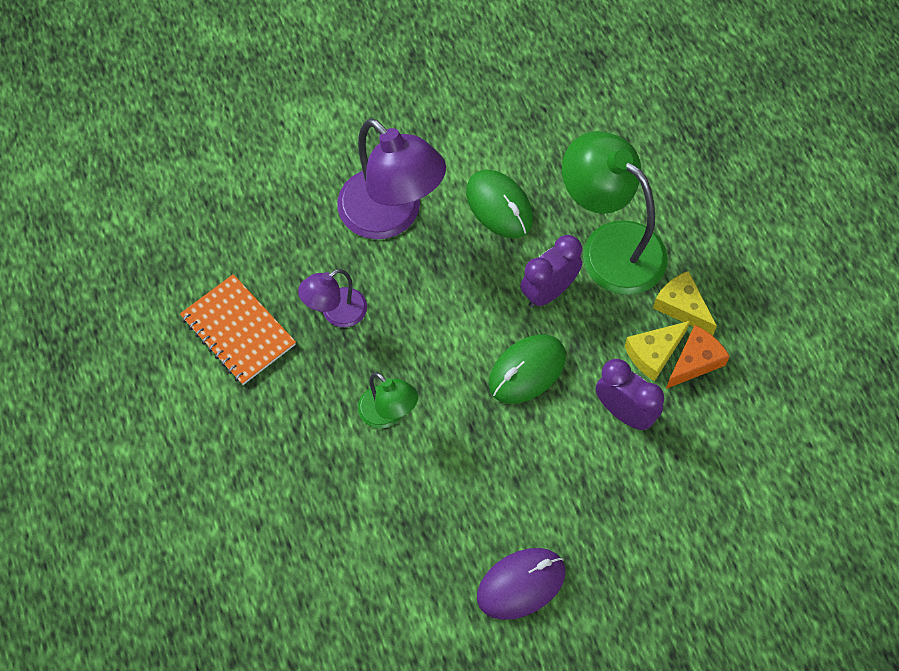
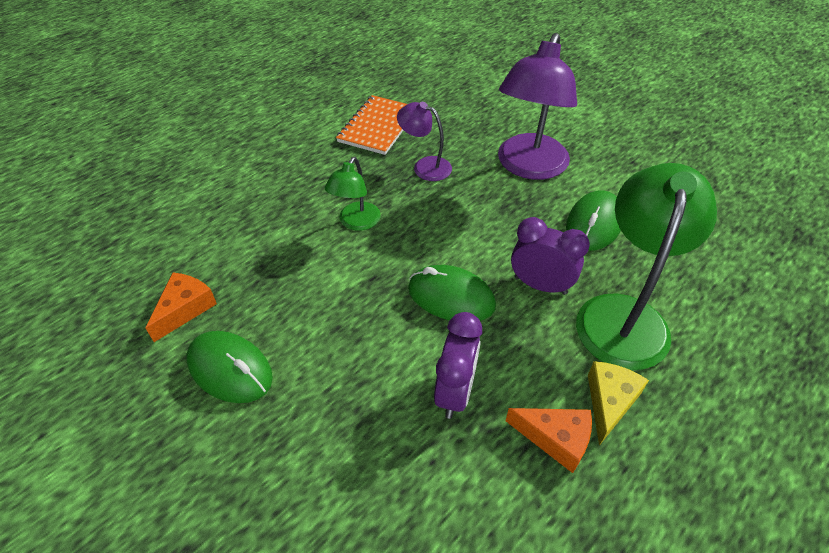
camera: 65 degrees right, 15 degrees down
(428, 609) = (185, 309): none -> orange cheese
(521, 584) = (230, 369): purple mouse -> green mouse
(654, 353) = (538, 394): yellow cheese -> none

